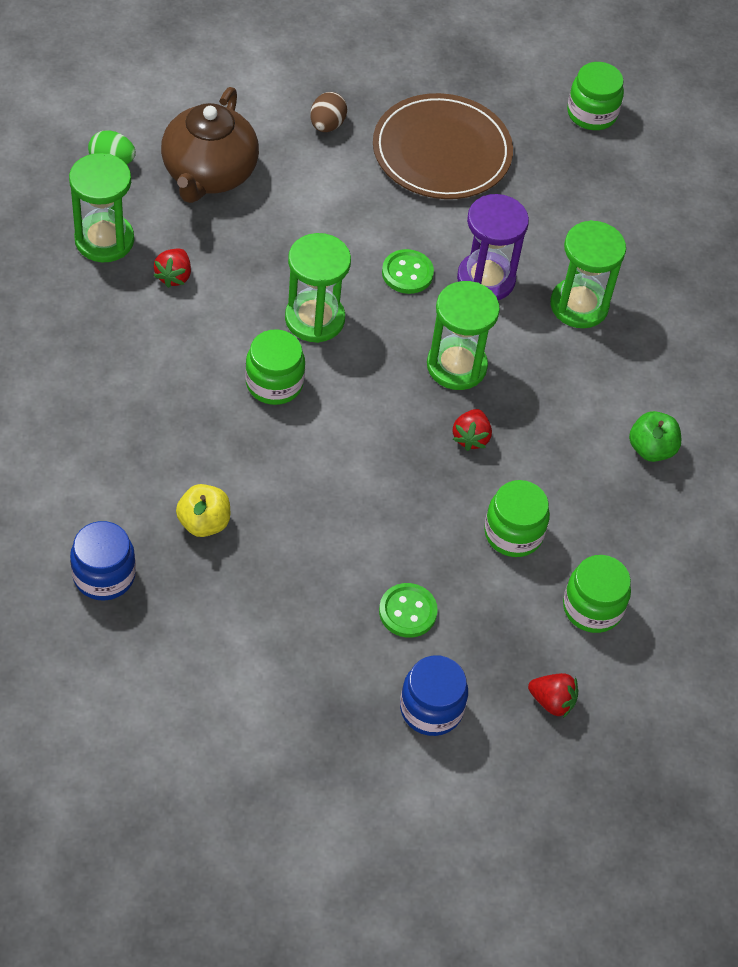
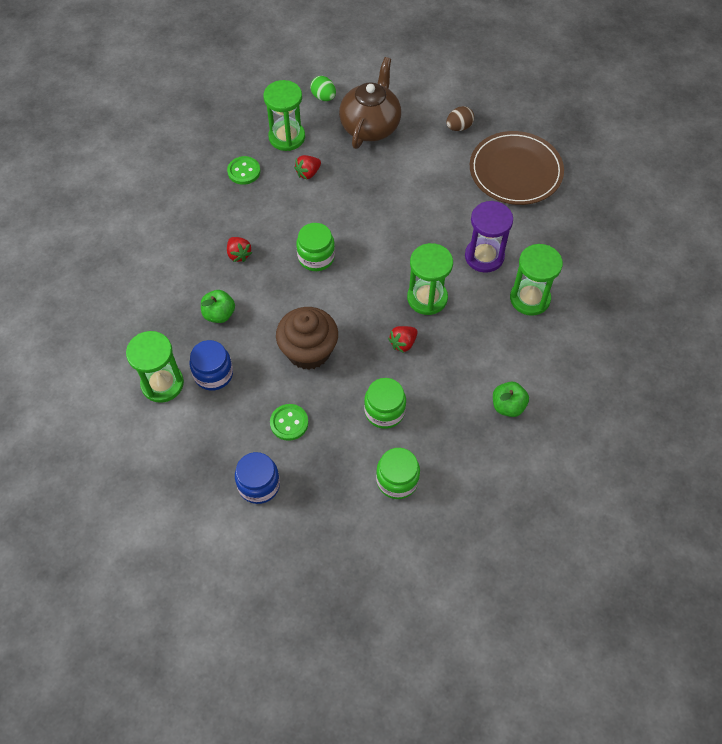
camera: 40 degrees right, 5 degrees up
(104, 575) = (147, 315): blue jar -> blue jar (213, 374)
(204, 523) = (219, 314): yellow apple -> green apple
(209, 174) = (370, 126): brown teapot -> brown teapot turned 150 degrees clockwise
(314, 319) = (366, 232): green hourglass -> green hourglass (162, 384)
(360, 509) = (308, 351): none -> brown cupcake
(407, 273) = (440, 231): green button -> green button (244, 171)
(552, 701) = (330, 521): red strawberry -> red strawberry (239, 254)
(591, 113) = (628, 188): green jar -> none

